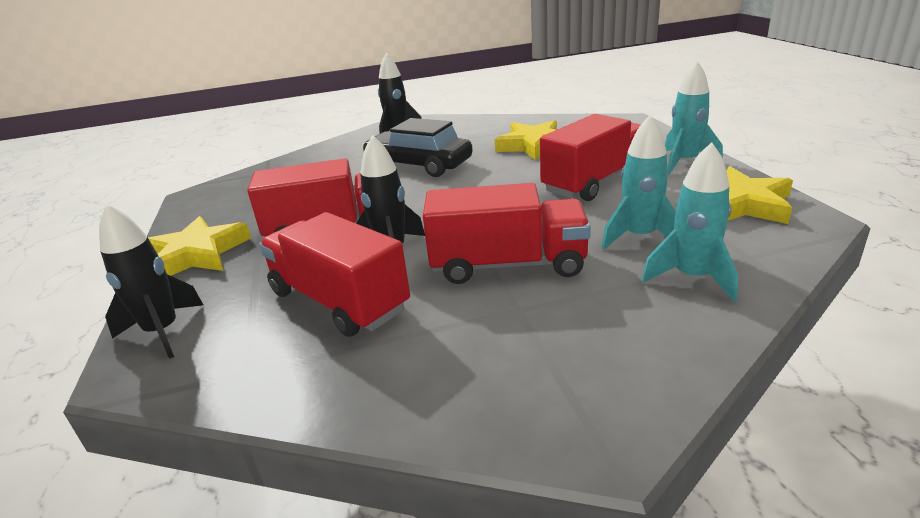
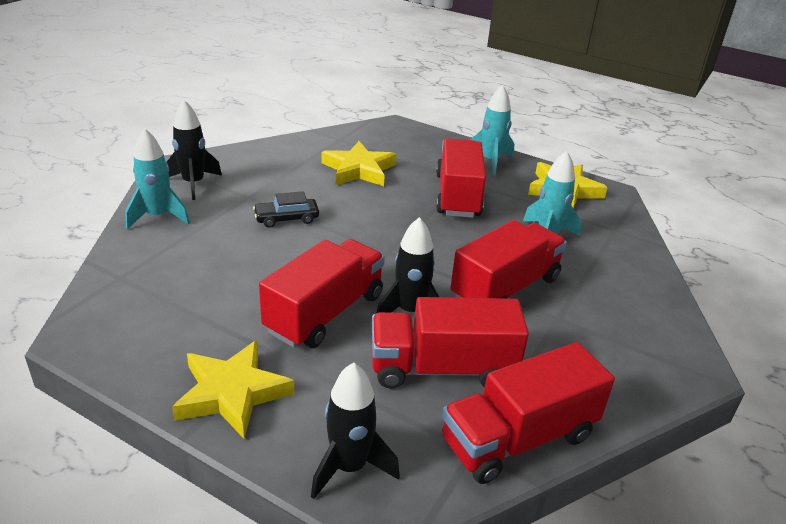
camera: 50 degrees left, 5 degrees up
(293, 385) = (518, 438): none -> red truck
(418, 165) = (286, 218): black car -> black car, size x0.55
(692, 278) = (609, 255): turquoise rocket -> turquoise rocket (158, 216)

